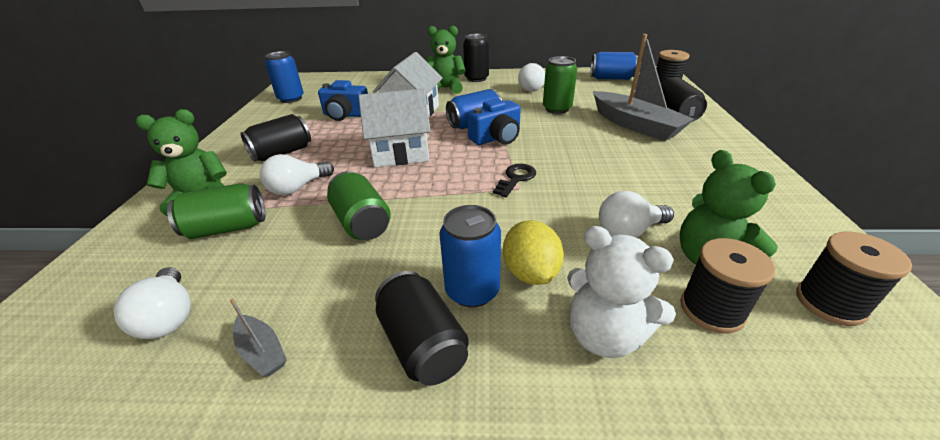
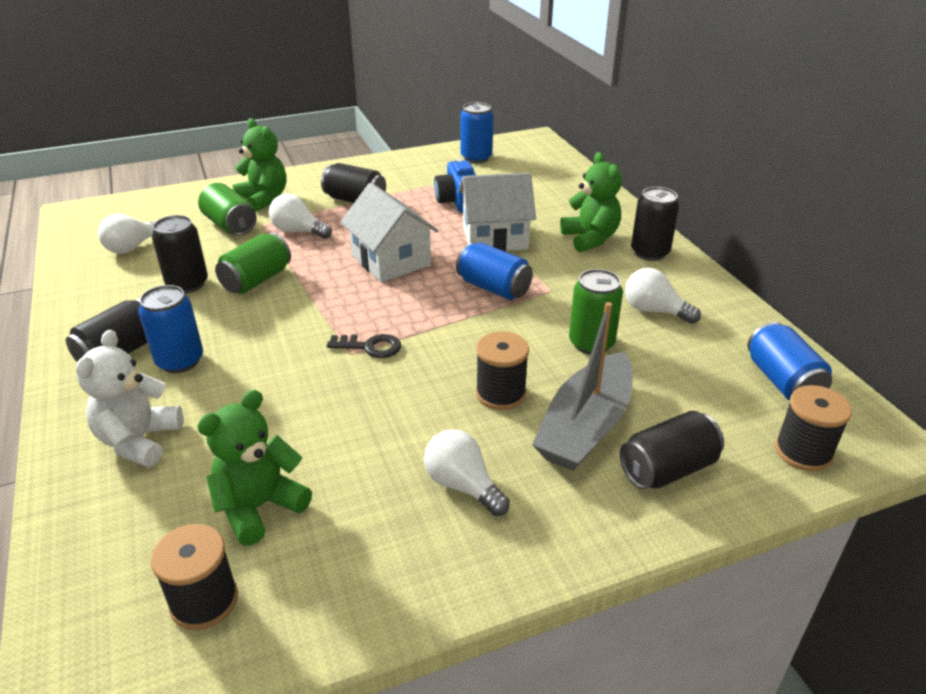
camera: 65 degrees right, 0 degrees up
(262, 351) = (107, 292): grey boat -> none
(320, 272) = (187, 284): none -> black can
(496, 138) = (463, 313): blue camera -> none
(530, 273) = (209, 387): yellow lemon -> none
(629, 231) = (293, 442): white light bulb -> white light bulb (462, 485)
(711, 310) = (179, 506): black spool -> black spool (500, 394)

